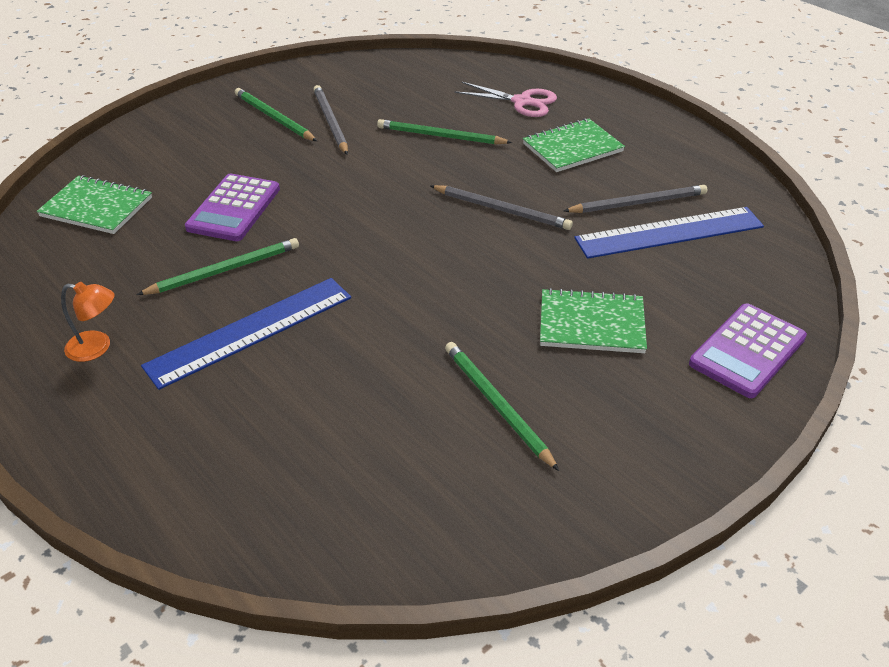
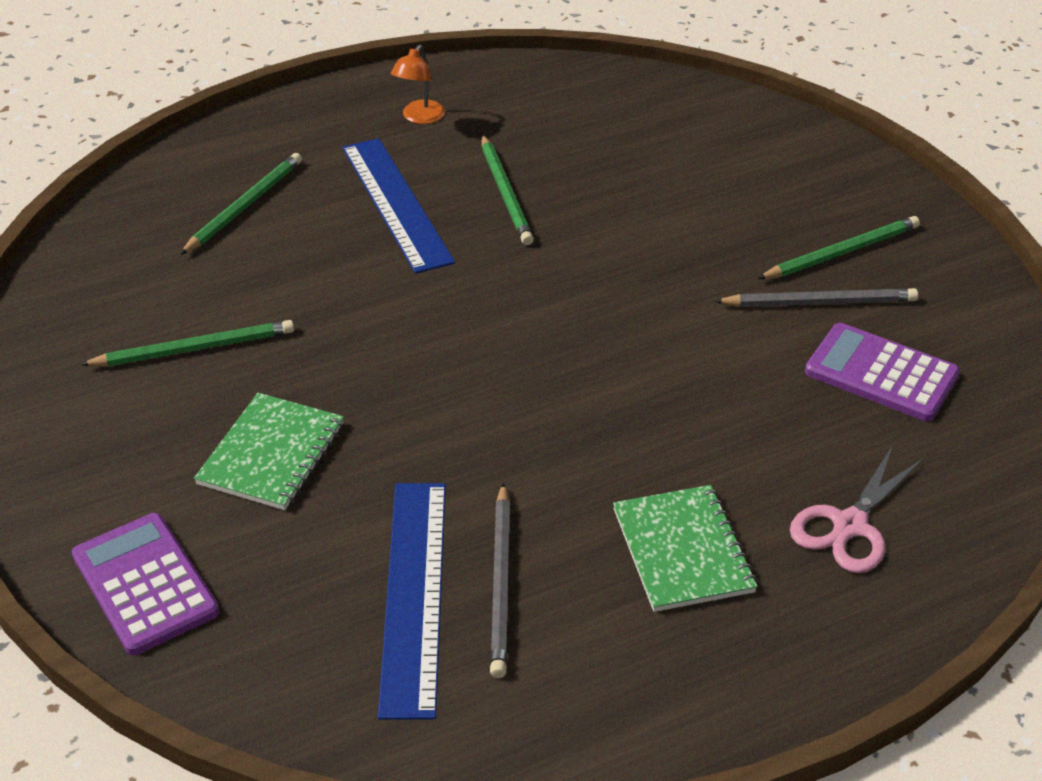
camera: 105 degrees right, 0 degrees up
(96, 207) = (659, 116): green notebook -> none
(234, 208) = (623, 206): purple calculator -> purple calculator (881, 373)
(440, 136) = (754, 406): green pencil -> green pencil (245, 206)
(502, 210) = (538, 429): grey pencil -> none

